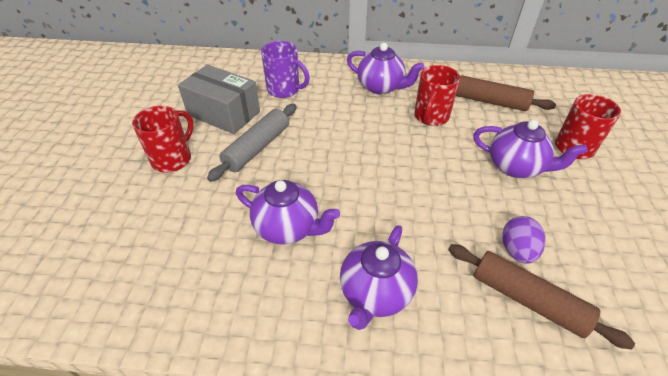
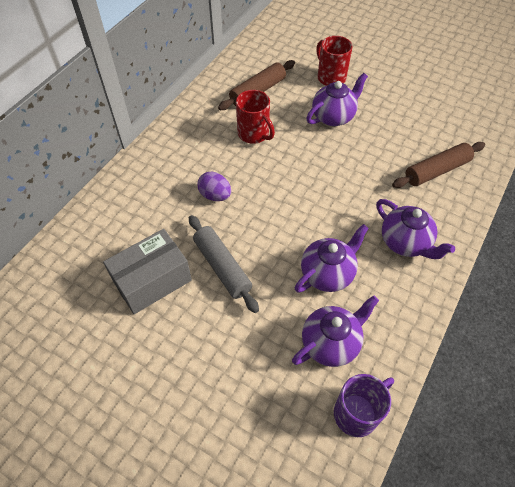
camera: 65 degrees left, 10 degrees up
(173, 159) = (198, 341): red mug -> none
(284, 90) = (147, 219): purple mug -> purple mug (357, 413)
(381, 87) = (193, 147): purple teapot -> purple teapot (331, 343)
(517, 250) = (402, 156): purple egg -> purple egg (215, 195)

